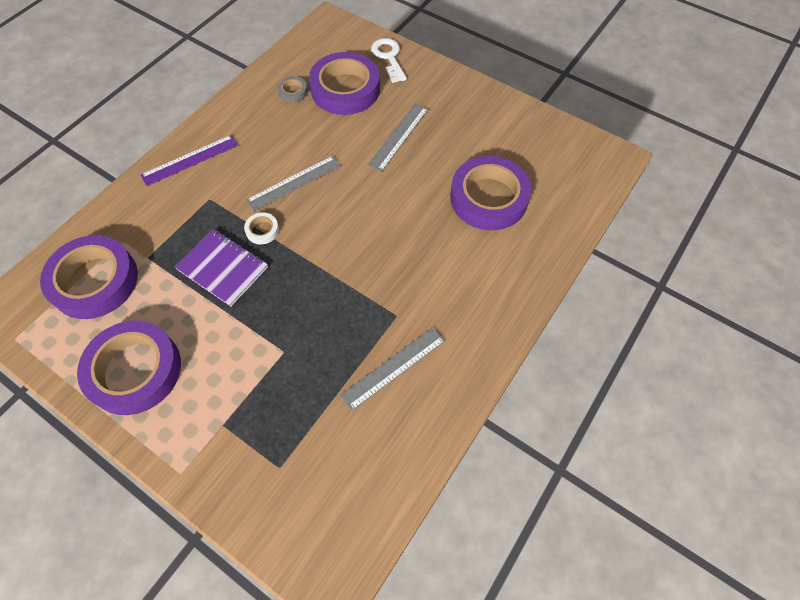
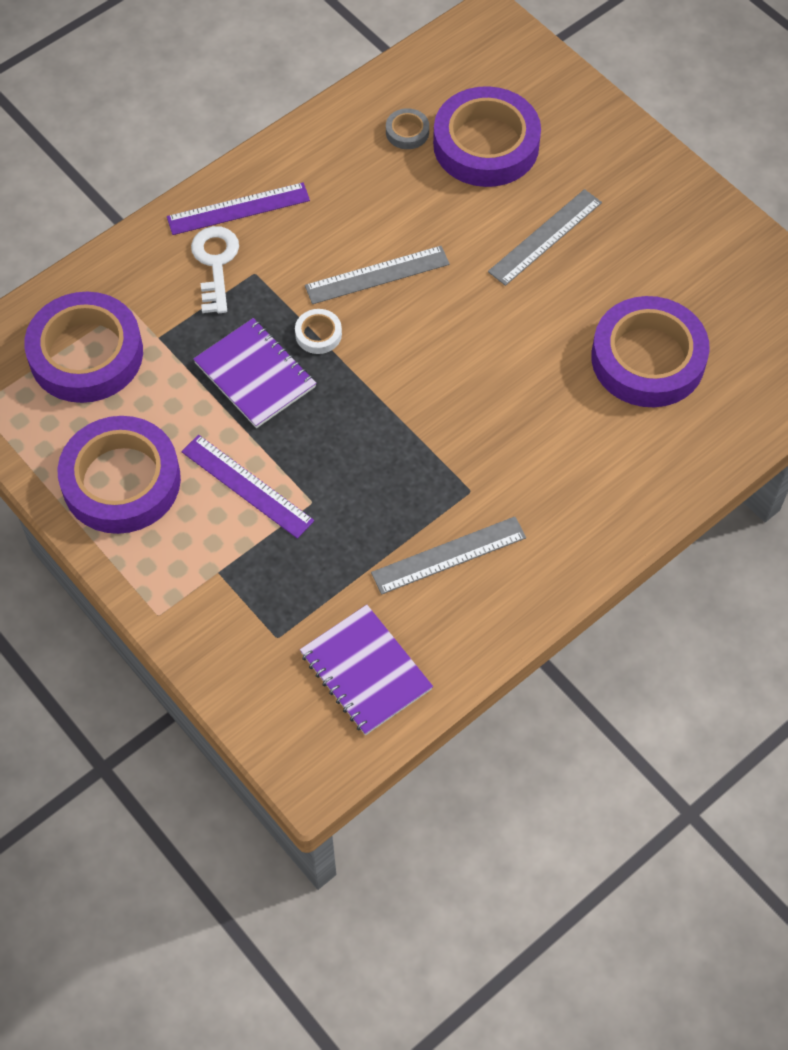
camera: 15 degrees right, 0 degrees up
(232, 351) = (247, 486): none -> purple ruler
(354, 477) = (366, 671): none -> purple notebook
(389, 57) = (566, 105): white key -> white key (215, 264)

